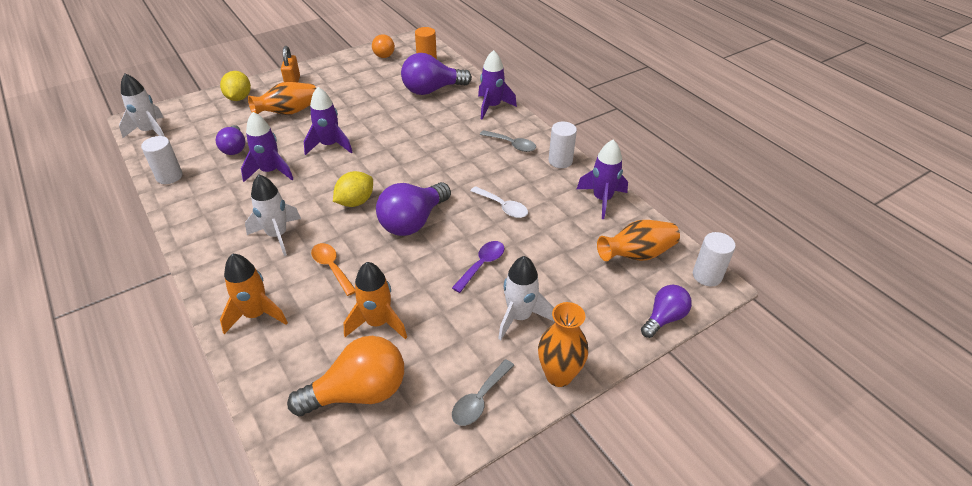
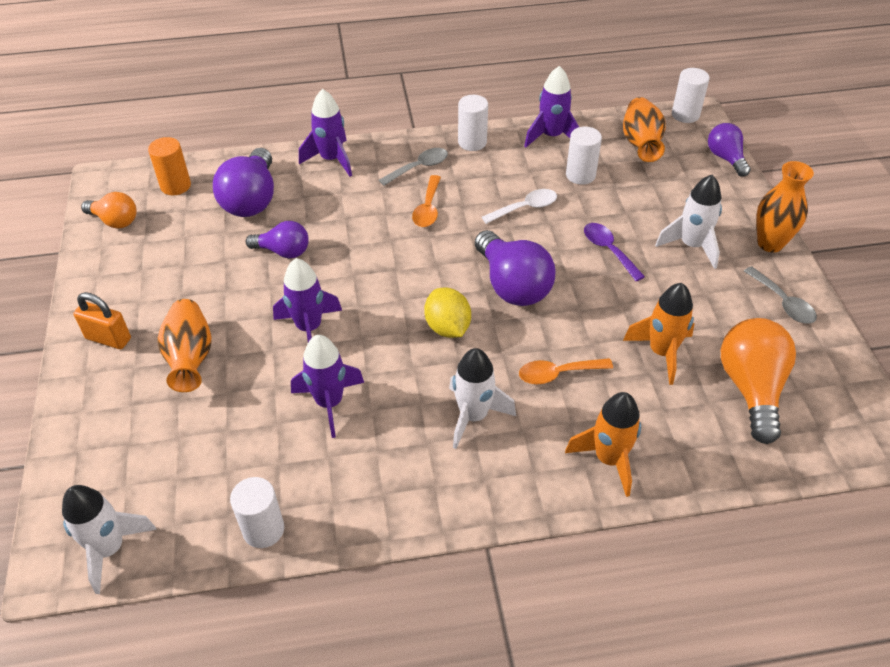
camera: 65 degrees left, 5 degrees up
(234, 148) = (241, 437): purple light bulb -> purple light bulb (283, 251)
(239, 98) = (99, 413): yellow lemon -> none
(470, 160) = (428, 208): none -> orange spoon
(565, 227) = (580, 175): none -> white cylinder

